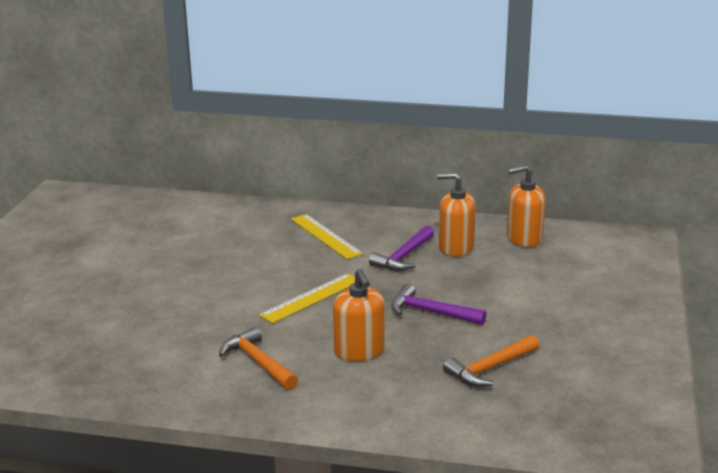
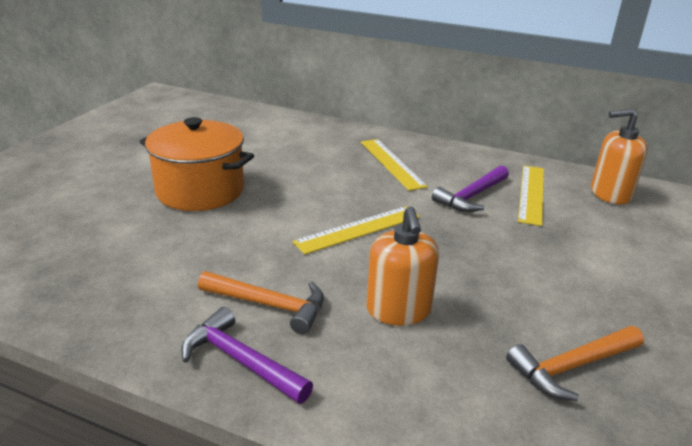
camera: 10 degrees right, 5 degrees up
(158, 284) = (200, 191): none -> orange pot
(258, 362) = (269, 305): orange hammer -> orange hammer turned 135 degrees clockwise
(431, 312) = (496, 269): purple hammer -> purple hammer (241, 361)
(456, 247) = (531, 194): orange soap dispenser -> yellow ruler

